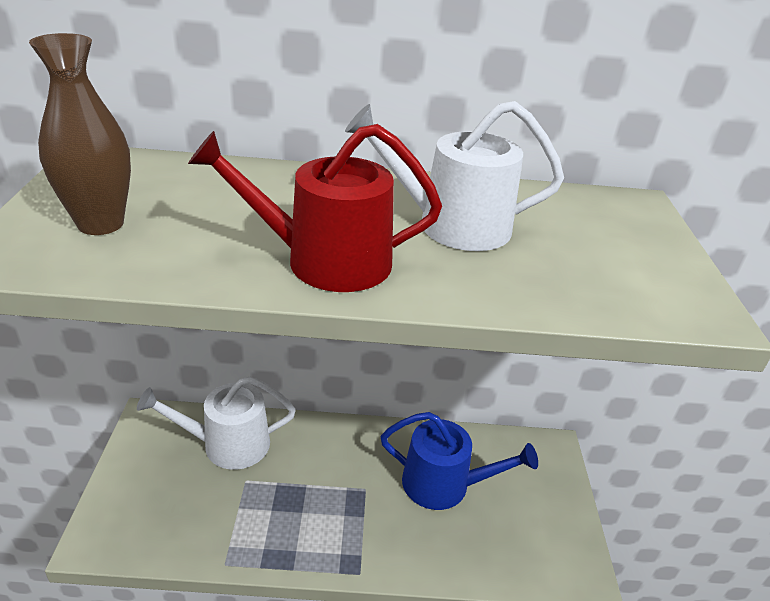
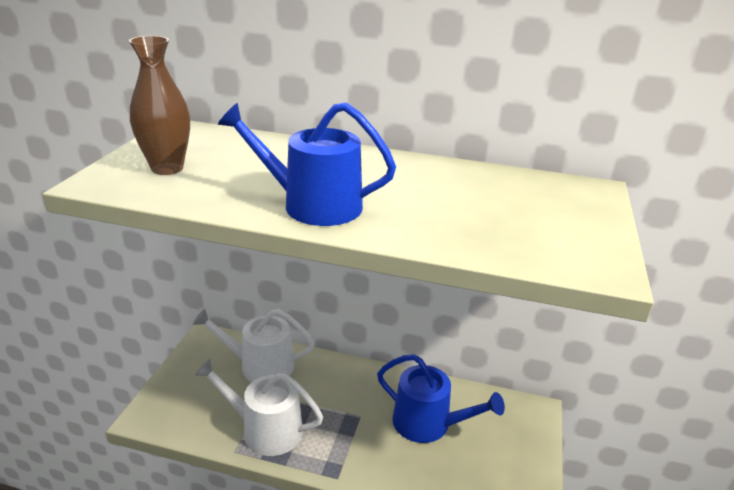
camera: 15 degrees right, 5 degrees down
(325, 261) = (313, 205): red watering can -> blue watering can
(452, 225) = (423, 191): white watering can -> white watering can (265, 429)

